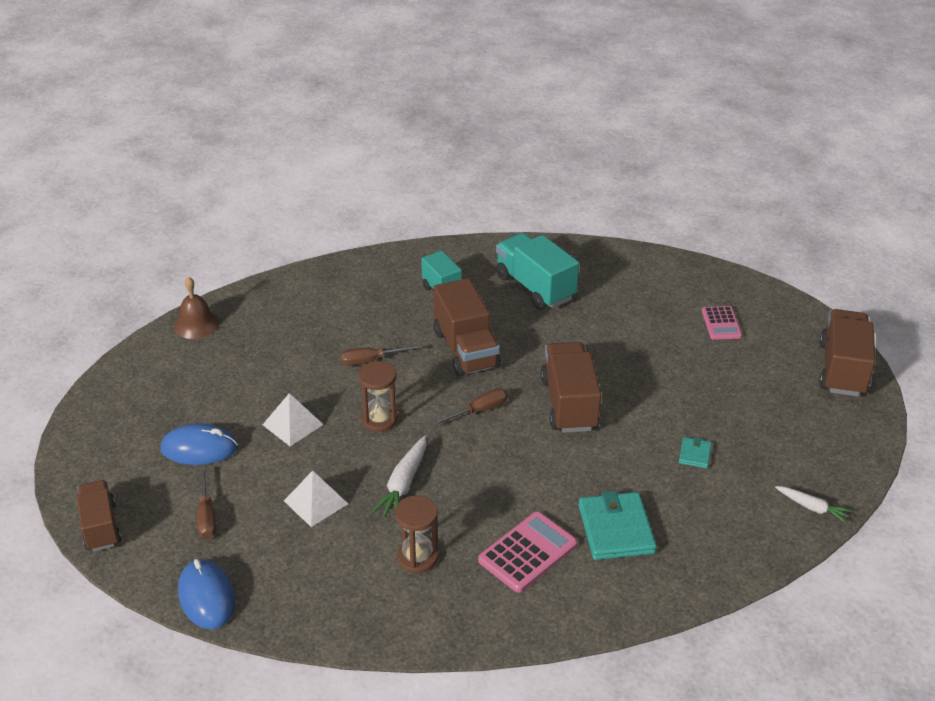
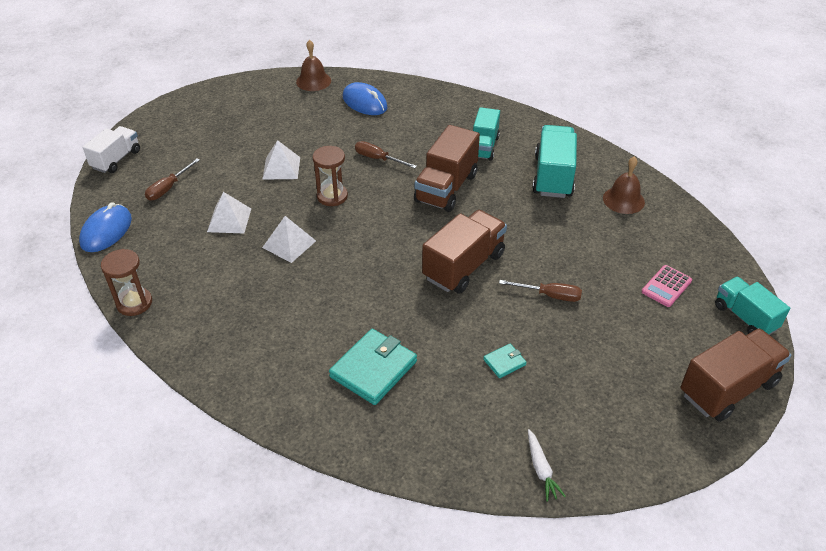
camera: 45 degrees right, 5 degrees up
(100, 527) = (116, 159): brown truck -> white truck
(199, 448) = (217, 150): blue mouse -> blue mouse (365, 102)
(403, 484) = (289, 244): white carrot -> white pyramid
(417, 557) = (234, 292): brown hourglass -> brown hourglass (134, 303)
(478, 411) = (398, 231): brown screwdriver -> brown screwdriver (549, 295)
(528, 553) = (297, 339): pink calculator -> none
(610, 275) = (623, 200): none -> brown bell
(792, 313) = (745, 317): none -> turquoise truck

